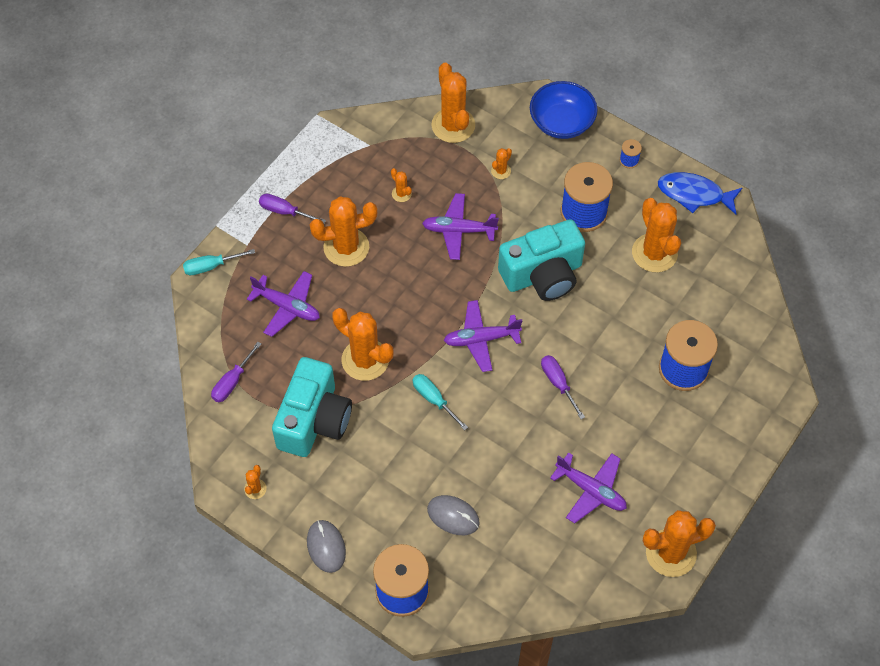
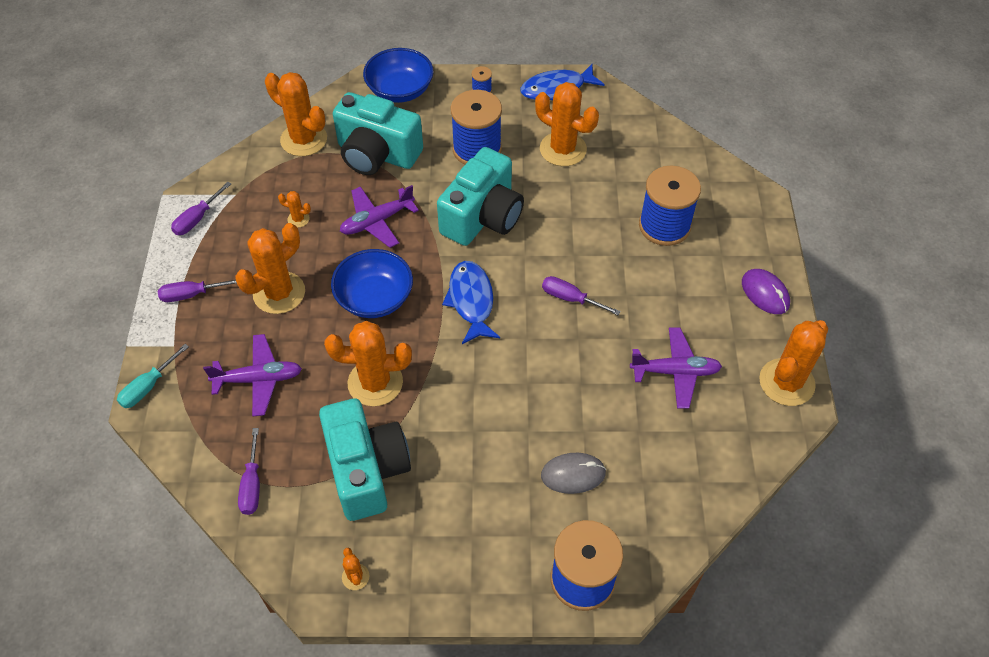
camera: 35 degrees left, 5 degrees down
(326, 547) = (473, 587): grey mouse -> none
(328, 150) = (197, 218): none -> purple screwdriver
(412, 293) = (374, 298): none -> blue bowl
(434, 400) = (470, 379): turquoise screwdriver -> none
(481, 339) = (471, 301): purple plane -> blue fish
(501, 171) = (377, 154): orange cactus -> turquoise camera
(717, 474) = (765, 293): none -> purple mouse

